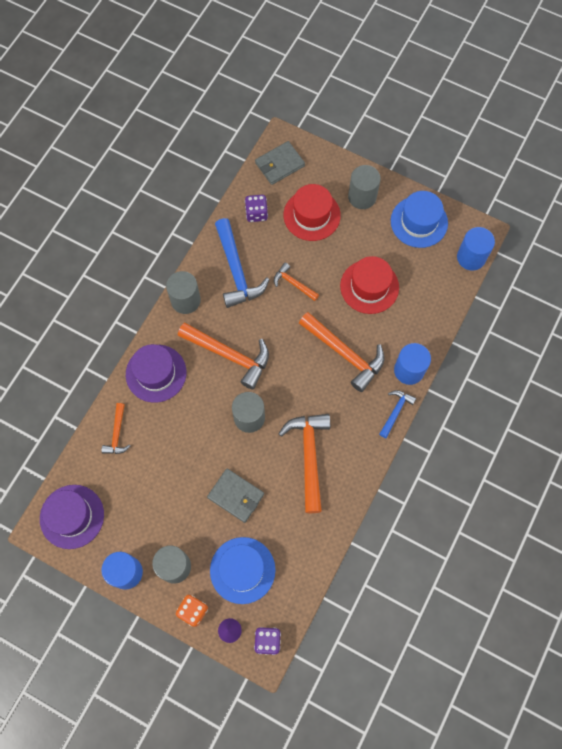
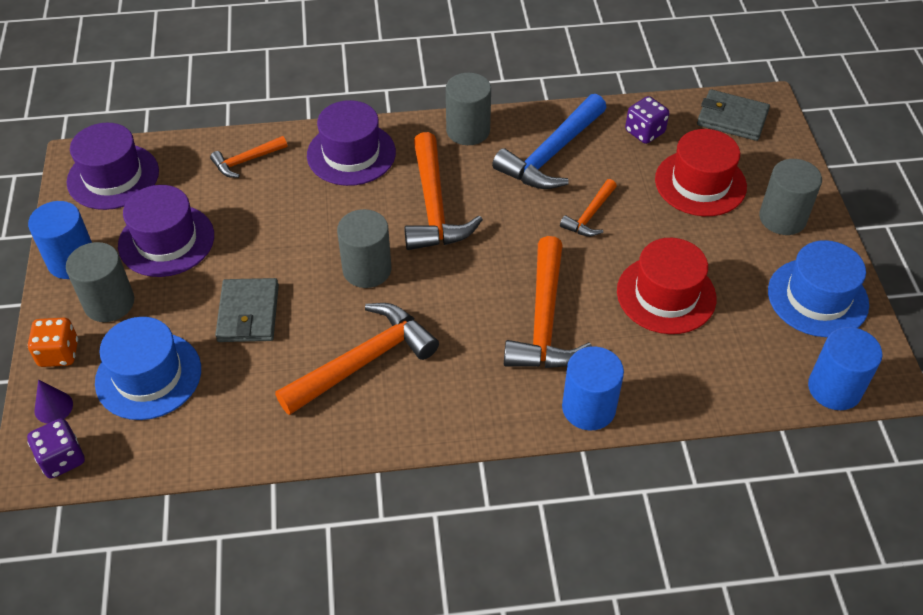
camera: 55 degrees right, 20 degrees down
(149, 512) = (166, 240): none -> purple hat
(293, 283) = (590, 215): orange hammer -> orange hammer turned 150 degrees counterclockwise
(395, 411) = (512, 426): blue hammer -> none

